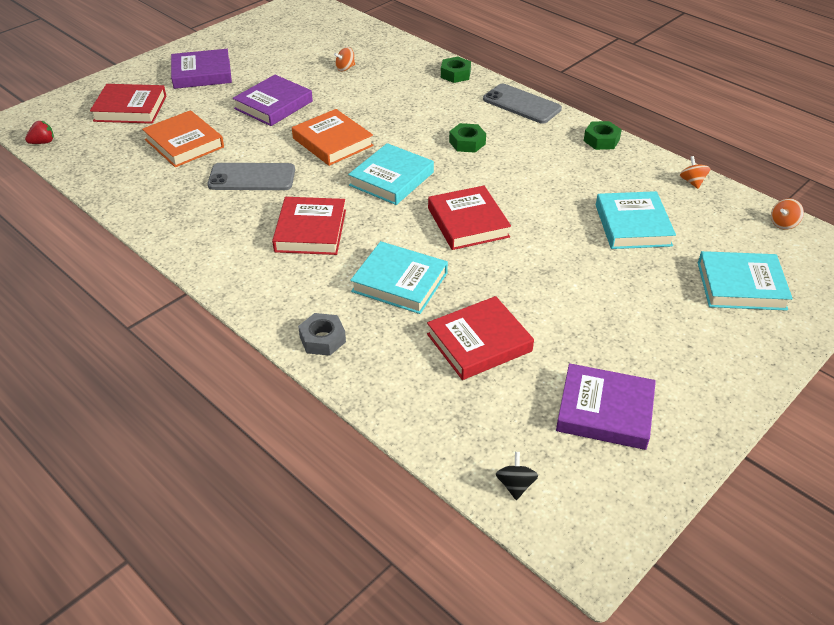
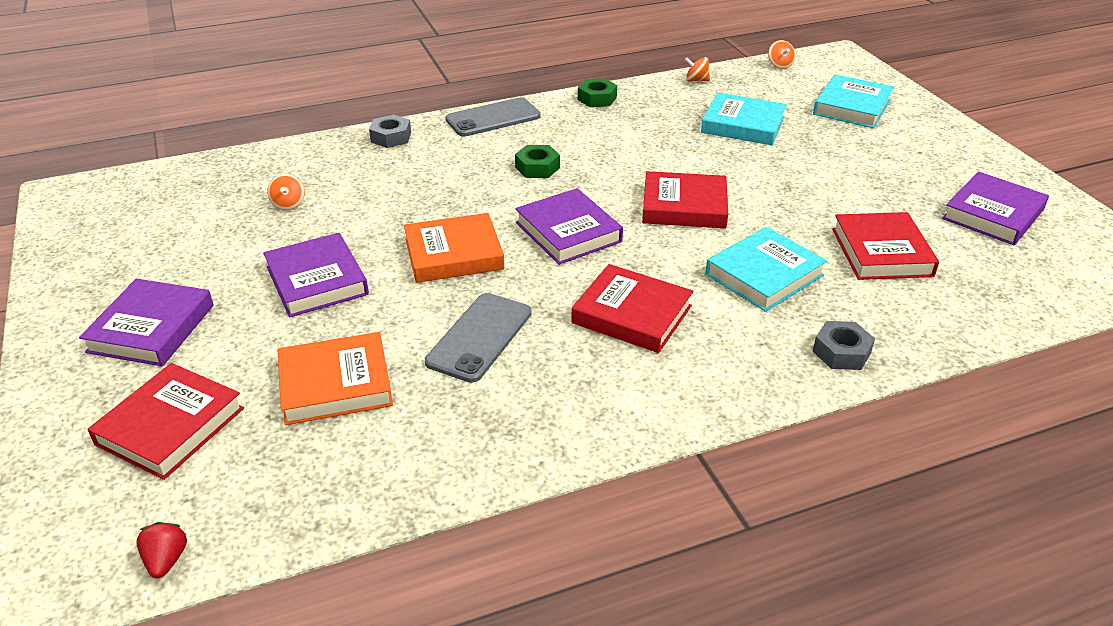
camera: 65 degrees left, 5 degrees down
(391, 179) = (568, 232): turquoise book -> purple book
(455, 74) = (391, 137): green nut -> grey nut
(515, 485) = (1080, 286): black spinning top -> none

